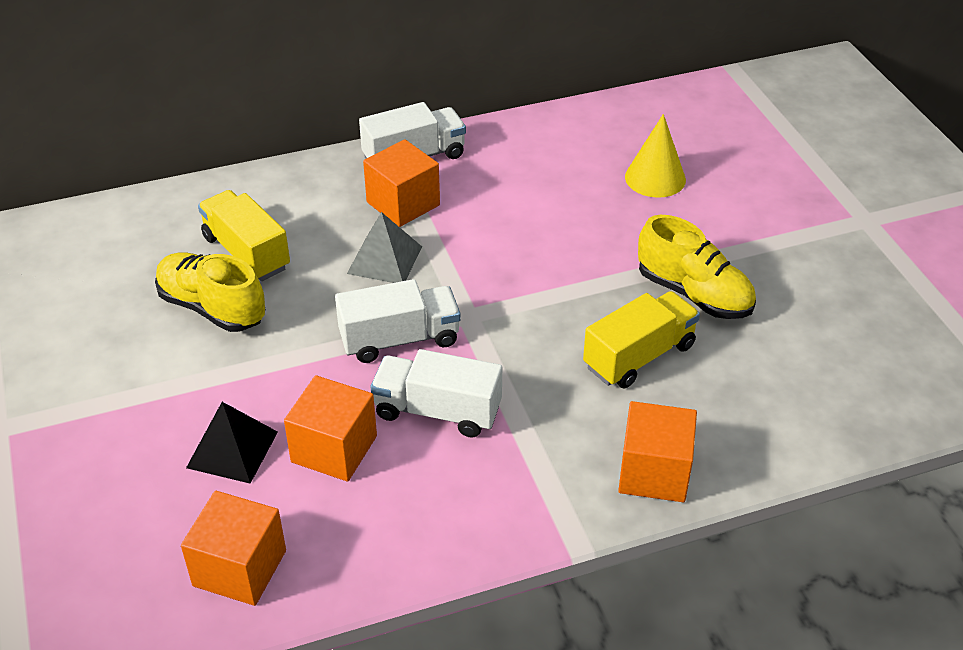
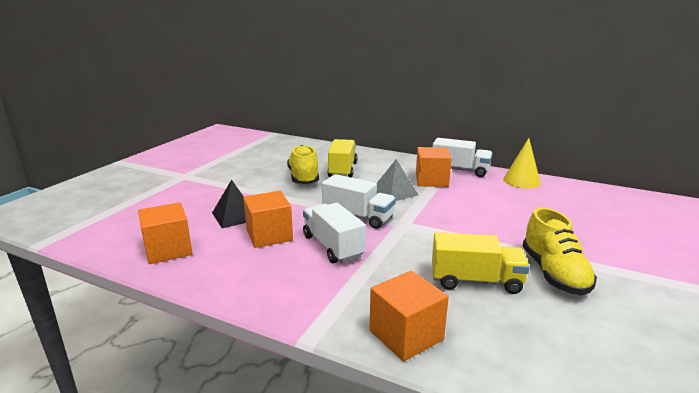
camera: 45 degrees right, 20 degrees down
(655, 178) = (592, 221): yellow cone -> yellow cone (521, 181)

